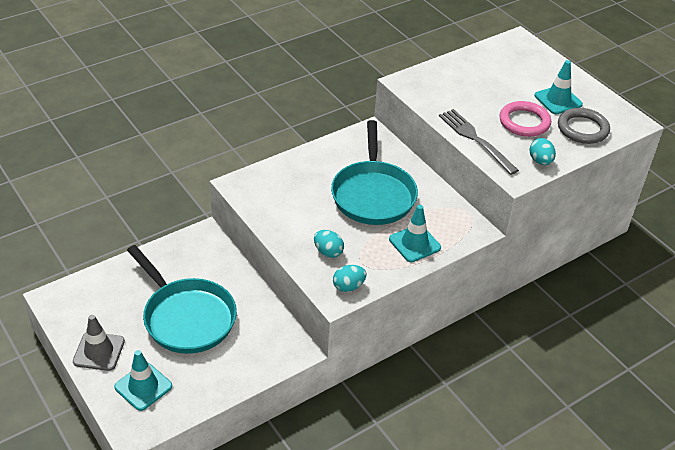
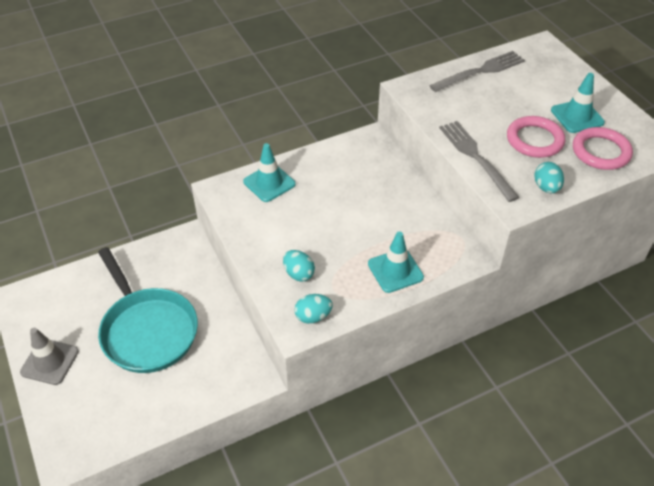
camera: 10 degrees right, 5 degrees up
(143, 386) = (86, 407): turquoise traffic cone -> turquoise traffic cone (269, 183)
(373, 194) = (360, 210): turquoise pan -> none
(467, 65) = (480, 71): none -> grey fork
(582, 129) = (601, 152): grey ring -> pink ring

